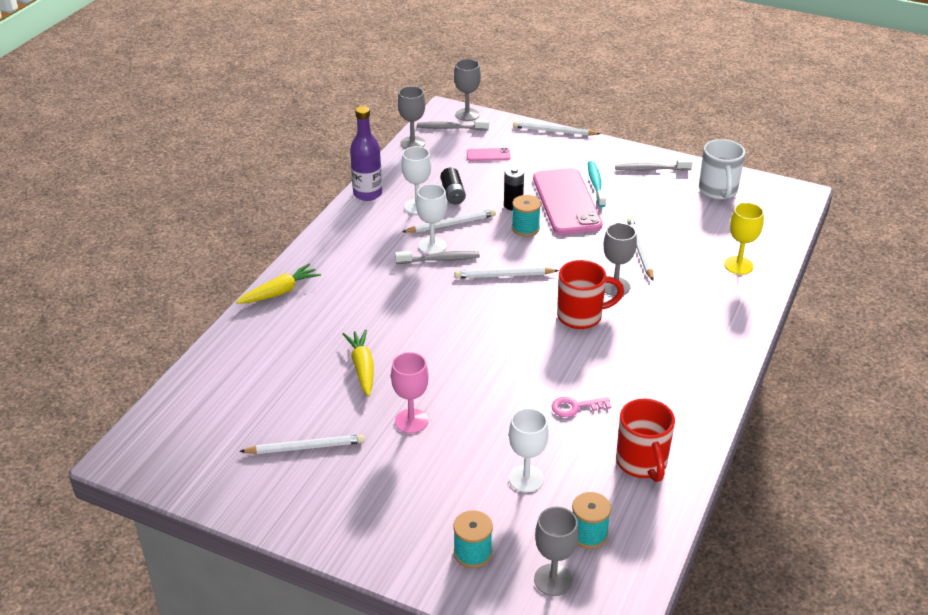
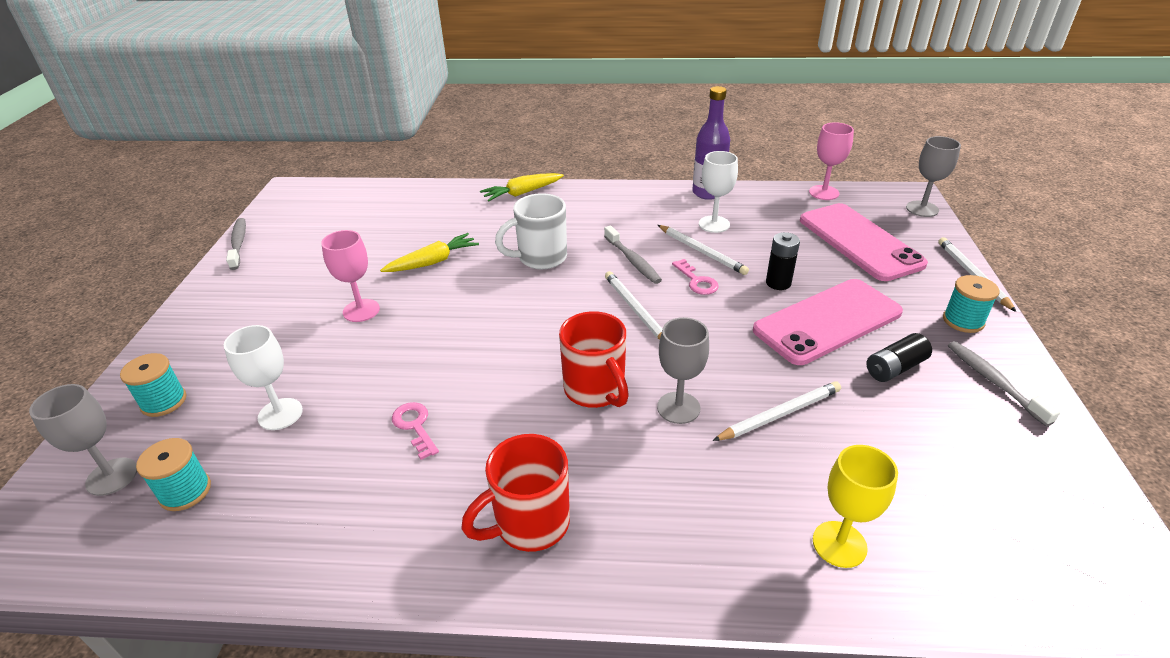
camera: 70 degrees right, 0 degrees up
(280, 292) = (522, 193): yellow carrot -> yellow carrot turned 120 degrees clockwise
(305, 447) = (312, 262): white pencil -> none
(412, 143) = (824, 193): grey goblet -> pink goblet
(432, 246) = (653, 250): white goblet -> none
(450, 128) = (881, 206): grey toothbrush -> grey toothbrush (238, 244)
(453, 193) = (758, 238): black battery -> black battery (895, 368)
(487, 238) = (697, 281): none -> pink key
(488, 155) = (859, 242): pink phone -> pink phone, size x2.32
(525, 228) = (740, 303): turquoise spool -> turquoise spool (963, 321)
(596, 184) = (895, 337): turquoise toothbrush -> none
(642, 463) = (317, 517): red mug -> red mug (529, 524)
(718, 191) = (1027, 474): white mug -> white mug (540, 258)

